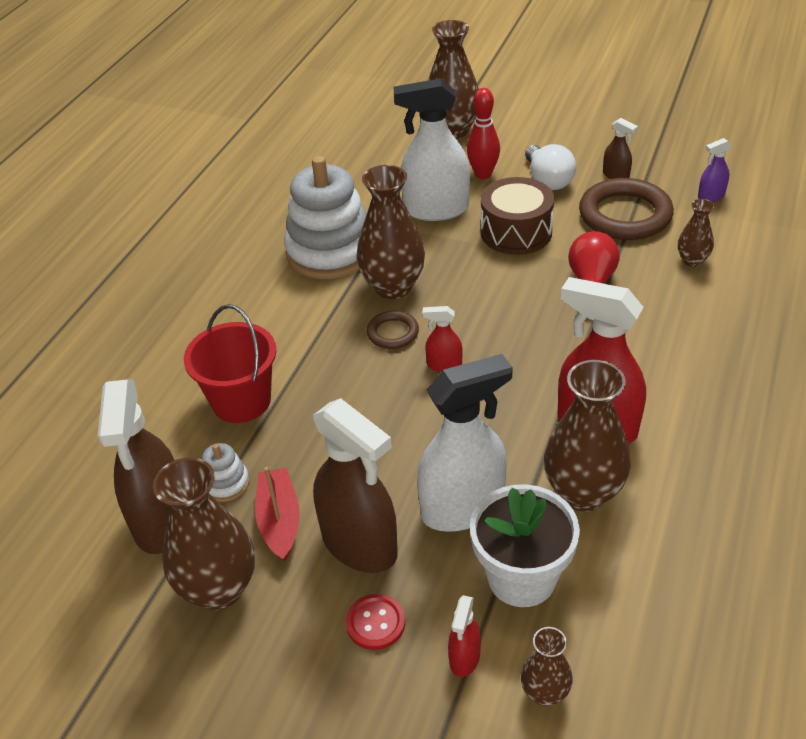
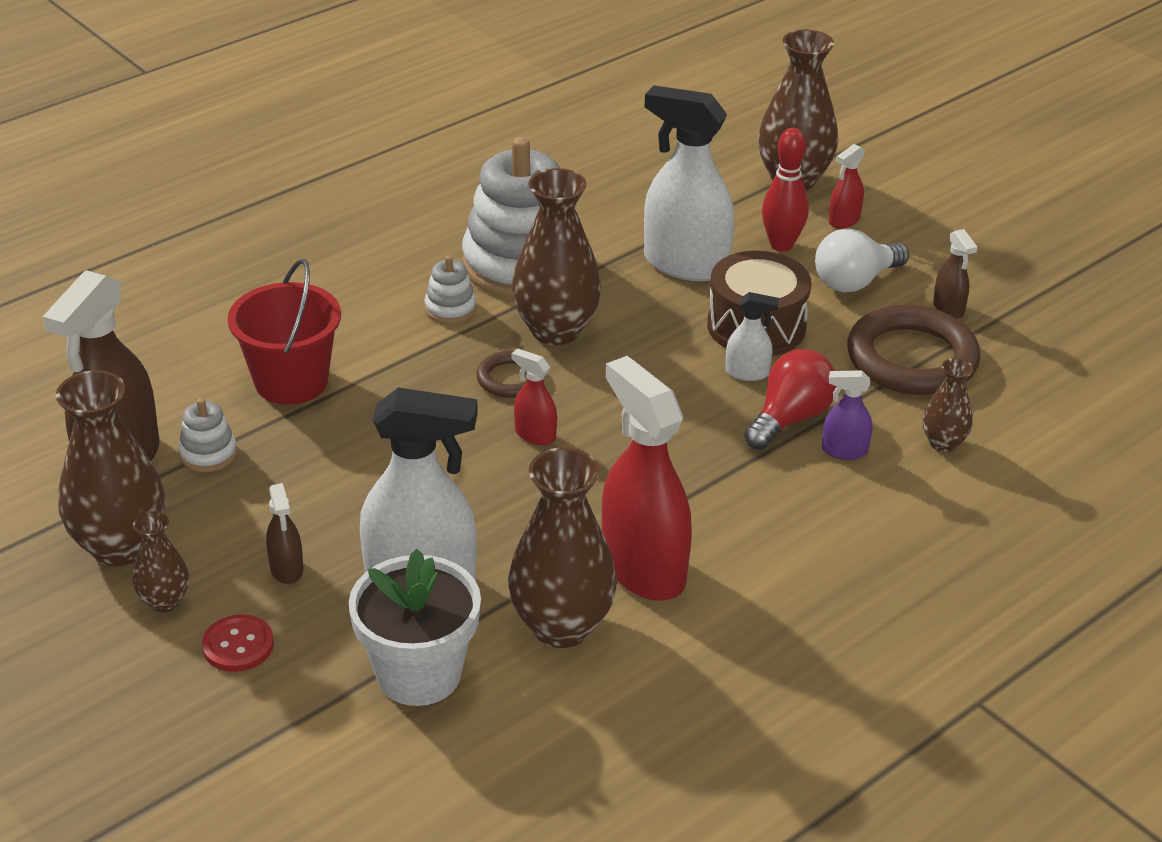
camera: 25 degrees right, 5 degrees down
(279, 520) = (229, 511): red boat -> none
(309, 301) = (450, 309): none -> white stacking toy
(360, 545) = (287, 569): brown spray bottle -> brown spray bottle, size x0.46
(464, 658) = (294, 716): red spray bottle -> red spray bottle (844, 220)
(538, 265) = (747, 373): none -> white spray bottle
(545, 692) = (342, 784): brown vase -> brown vase (165, 601)
(547, 180) = (855, 281): white light bulb -> white light bulb turned 45 degrees clockwise
(711, 196) = (1048, 379): purple spray bottle -> purple spray bottle (844, 451)

